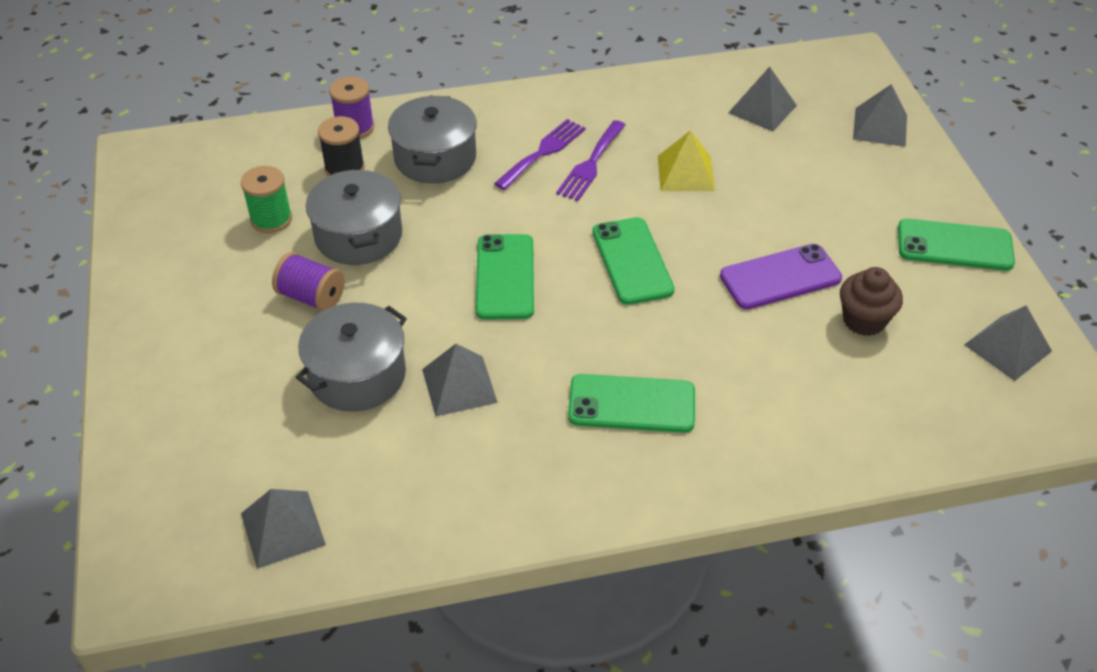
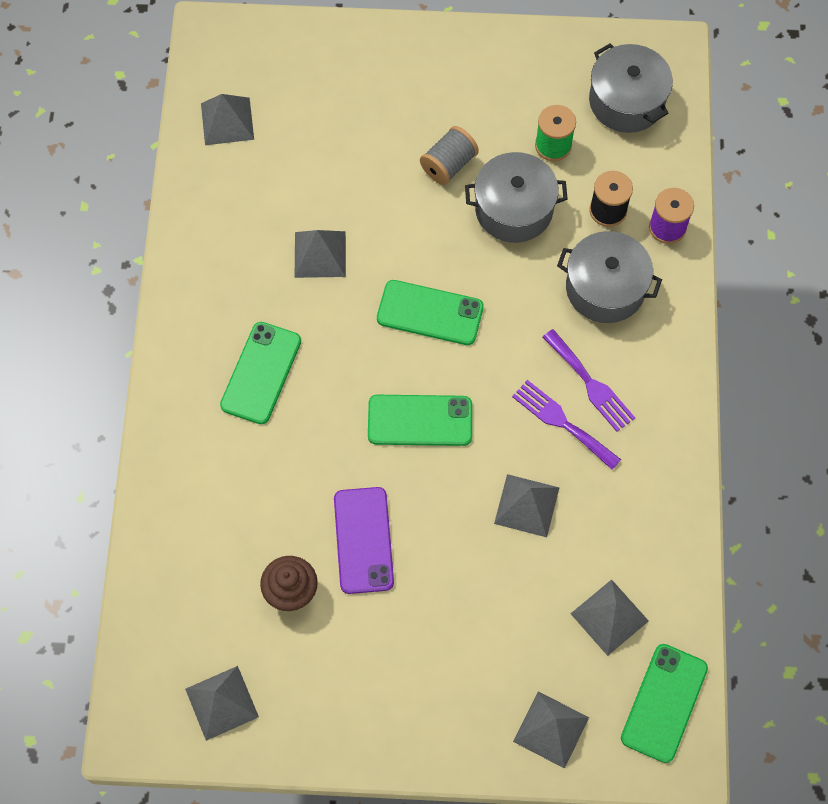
camera: 105 degrees right, 20 degrees up
(311, 297) = (448, 165): purple spool -> grey spool
(357, 375) = (353, 185): grey pot -> grey pot (626, 101)
(685, 173) = (526, 505): yellow pyramid -> grey pyramid
(954, 246) = (357, 719): green phone -> green phone (664, 703)

